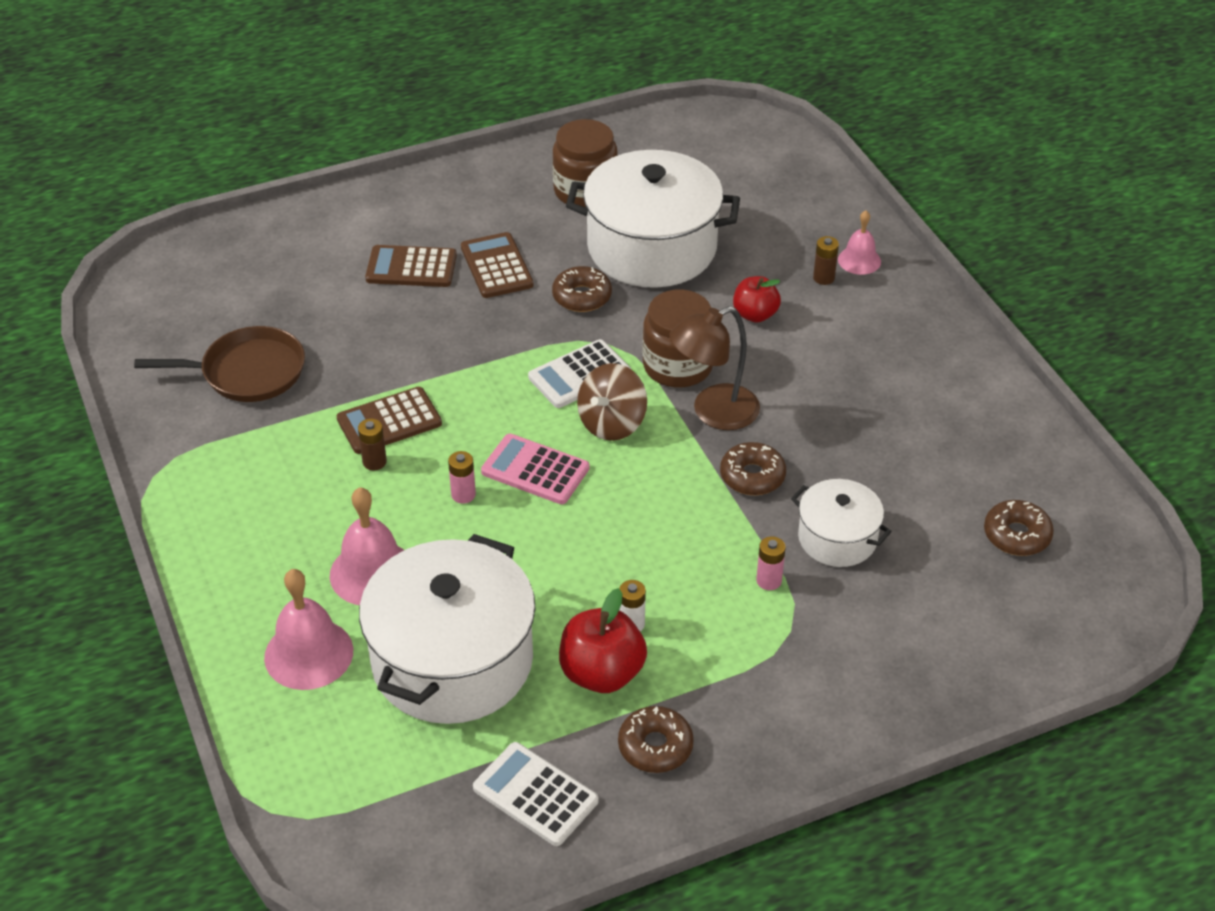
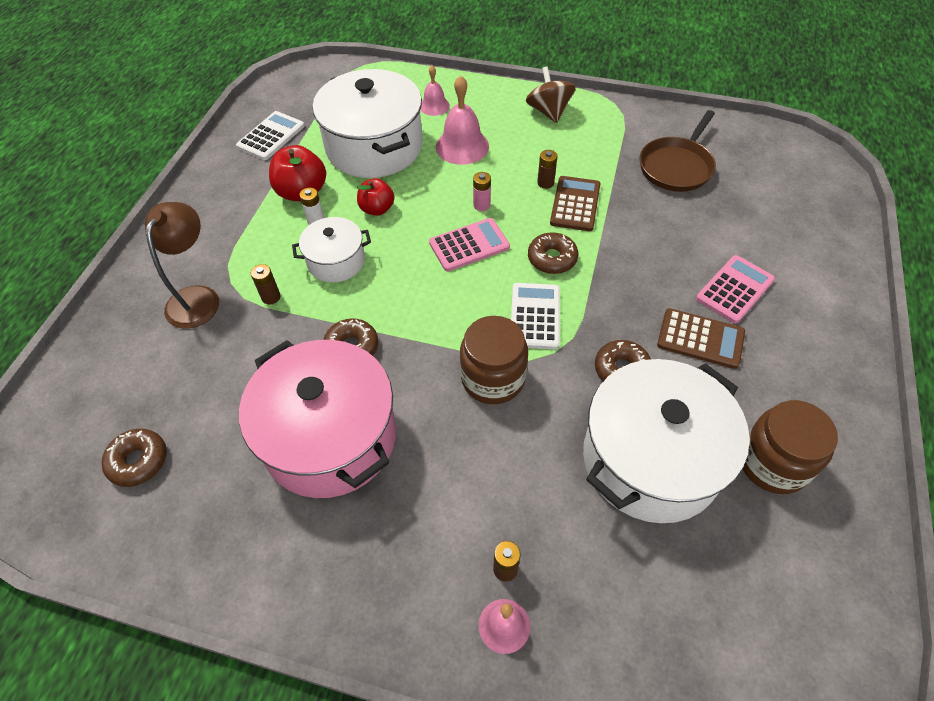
camera: 130 degrees right, 10 degrees up
(308, 654) = (434, 106): pink bell -> pink bell, size x0.60
(411, 267) = (734, 289): brown calculator -> pink calculator
(535, 795) = (271, 136): white calculator -> white calculator turned 45 degrees counterclockwise
(612, 423) = (472, 305): brown spinning top -> brown spinning top (549, 112)
(655, 746) = (240, 187): brown donut -> brown donut (552, 258)
(713, 412) = (427, 367): brown lamp -> brown lamp (197, 297)
(755, 314) = (504, 473): red apple -> red apple (377, 209)
(769, 581) = (271, 297): pink battery -> brown battery
(837, 538) = (257, 354): white pot -> white pot (336, 261)
(848, 429) = (330, 437): none -> pink pot

